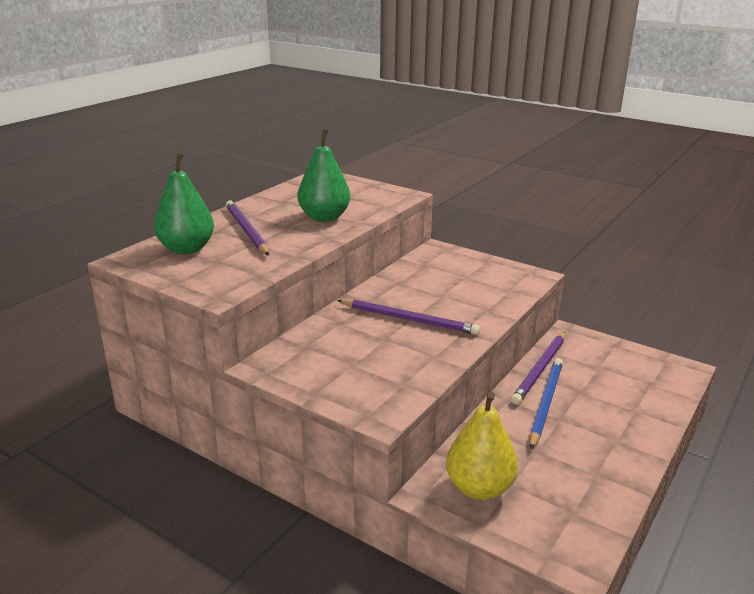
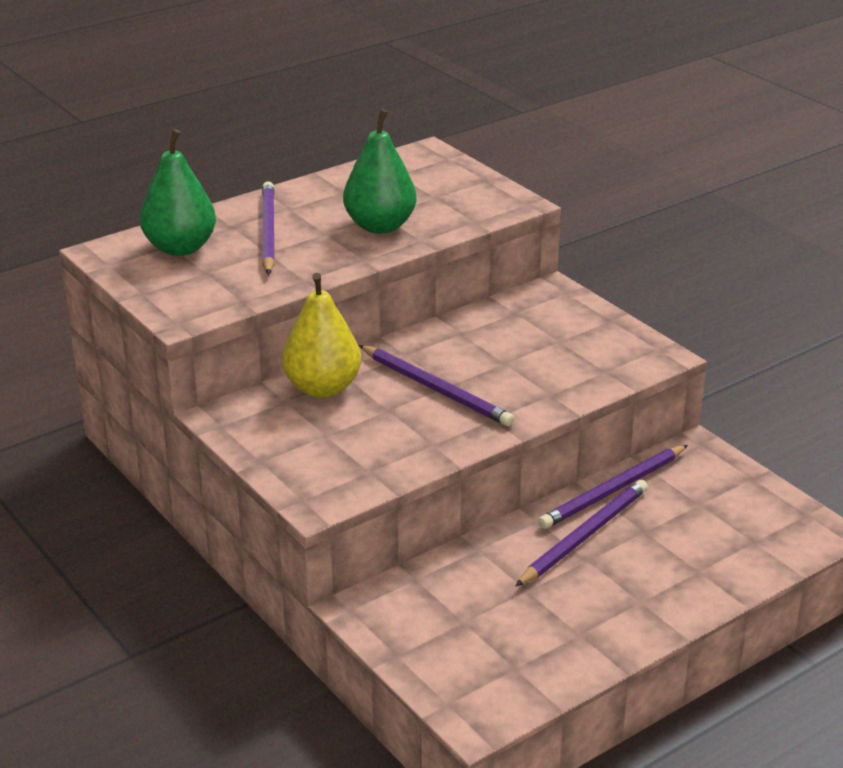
camera: 20 degrees right, 5 degrees up
(479, 488) = (423, 616): yellow pear -> yellow pear (322, 388)
(545, 403) = (584, 535): blue pencil -> purple pencil

